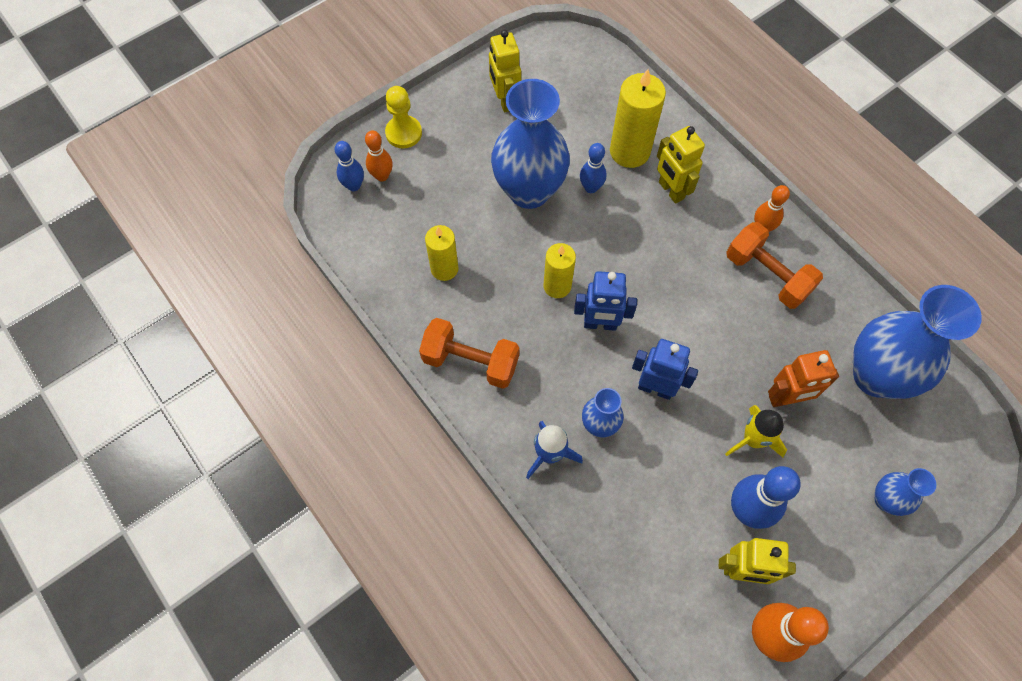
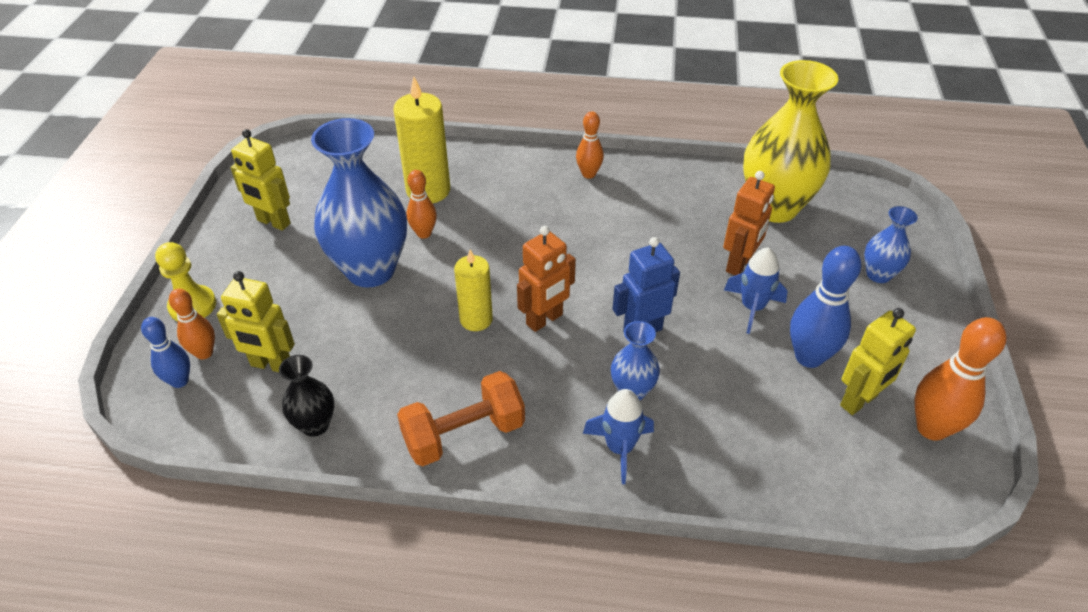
camera: 45 degrees left, 20 degrees down
(397, 280) = (315, 425): none -> black vase
(444, 269) = (354, 381): yellow candle -> none
(591, 188) = (424, 233): blue bowling pin -> orange bowling pin
(600, 324) = (545, 320): blue robot -> orange robot
(671, 190) = (492, 194): yellow robot -> yellow robot (271, 365)
(753, 439) = (752, 308): yellow rocket -> blue rocket
(767, 275) = (628, 199): orange dumbbell -> none
(875, 376) = (774, 207): blue vase -> yellow vase

